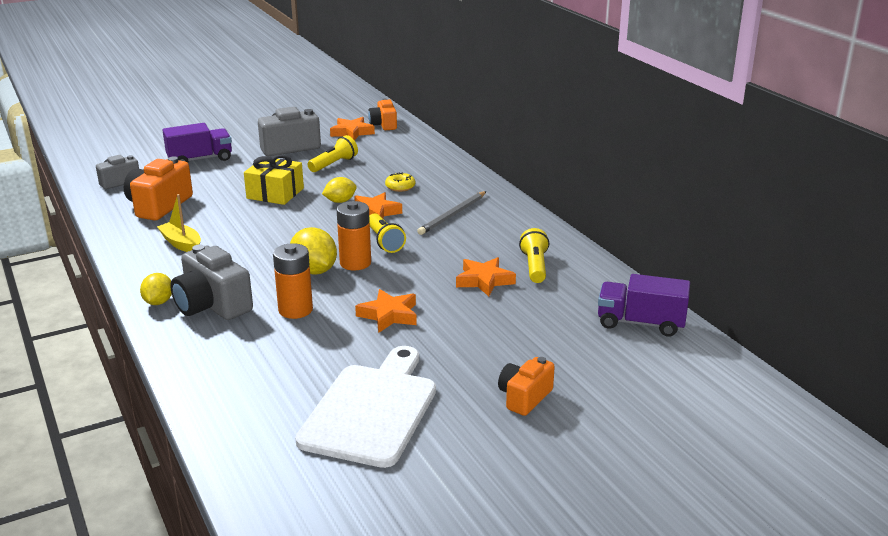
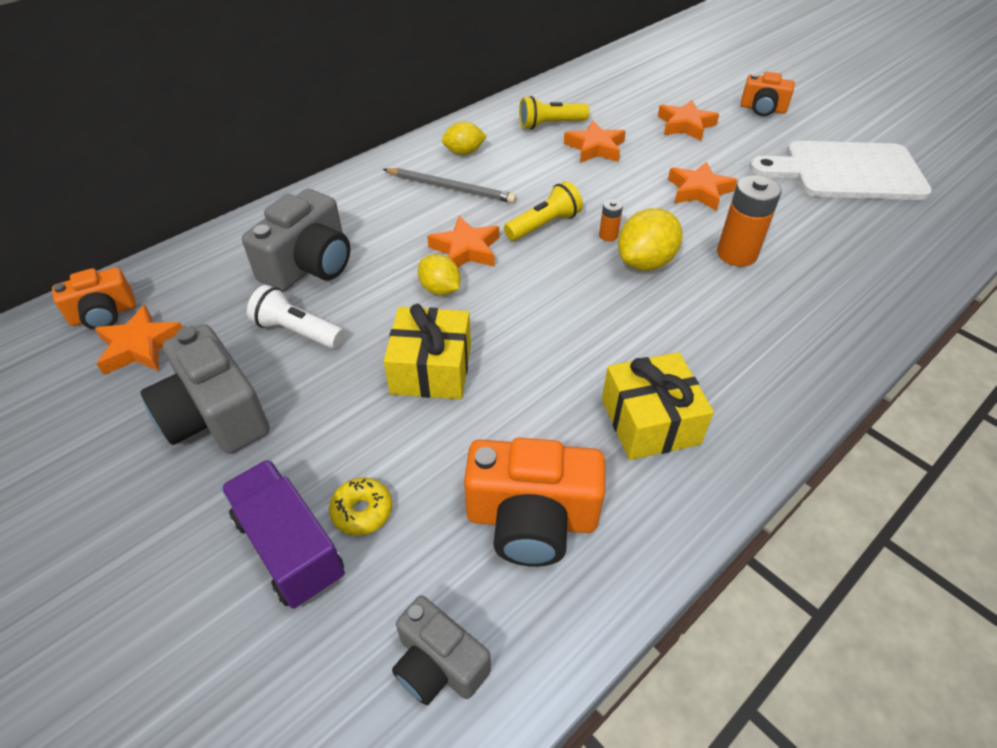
camera: 105 degrees left, 20 degrees up
(158, 302) = (810, 378): yellow lemon -> yellow lemon (464, 152)
(181, 244) = (650, 421): yellow boat -> yellow gift
(212, 305) = (778, 324): grey camera -> grey camera (309, 265)
(334, 164) = (298, 331): yellow flashlight -> white flashlight
(355, 263) = (608, 235): orange battery -> orange battery, size x0.49
(400, 187) = (376, 244): yellow donut -> yellow donut (362, 511)
(506, 337) = (685, 125): none -> orange star
(640, 323) = (618, 72): purple truck -> none

